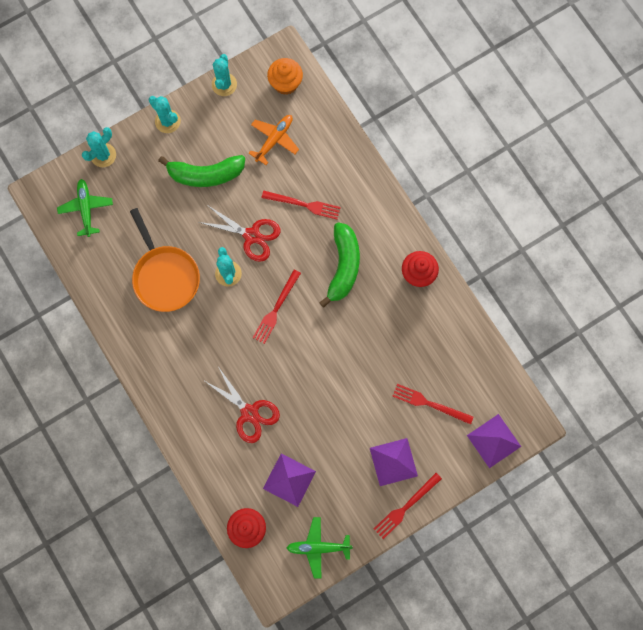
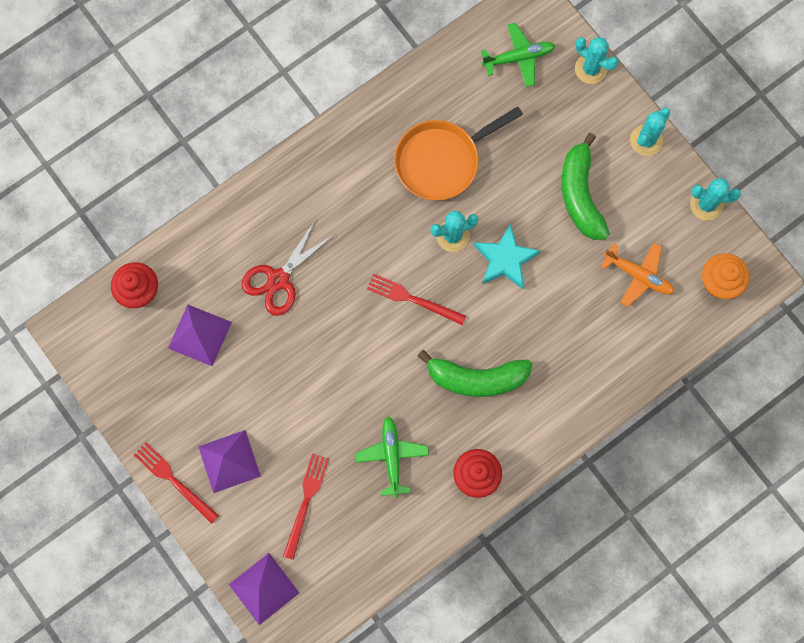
camera: 85 degrees right, 0 degrees up
(251, 236) = (505, 259): red scissors -> turquoise star
(304, 204) = (554, 321): red fork -> none
(318, 547) = (120, 377): green plane -> green plane (392, 456)

